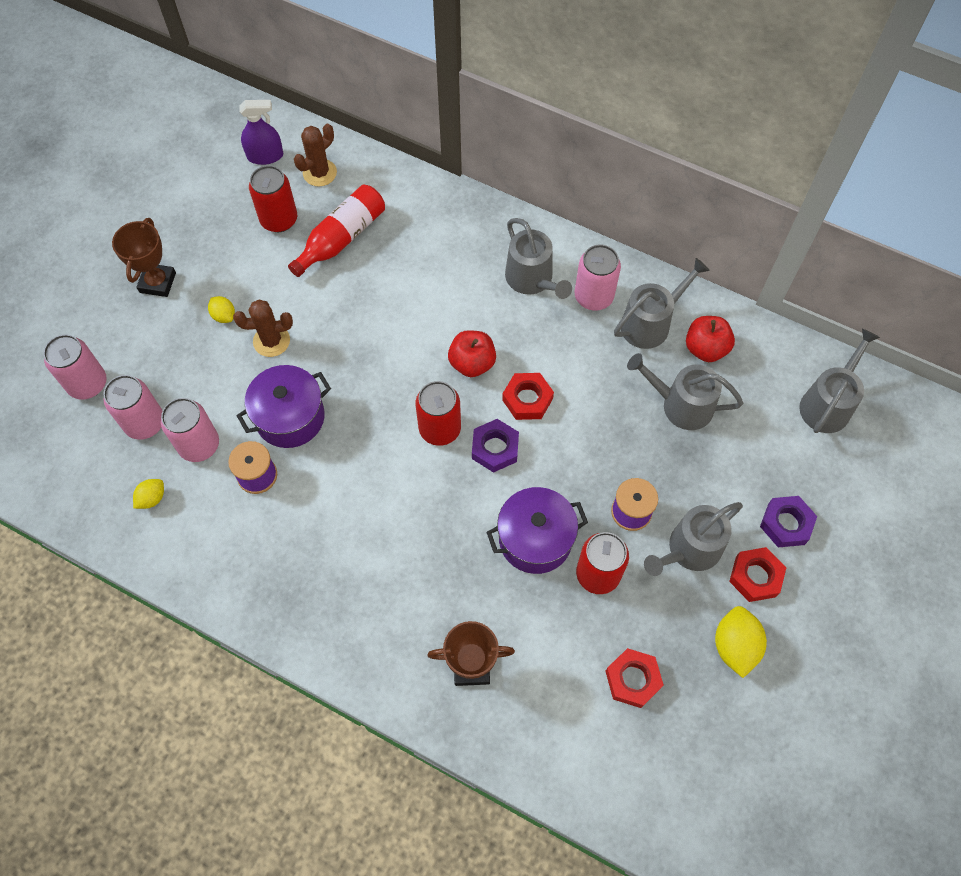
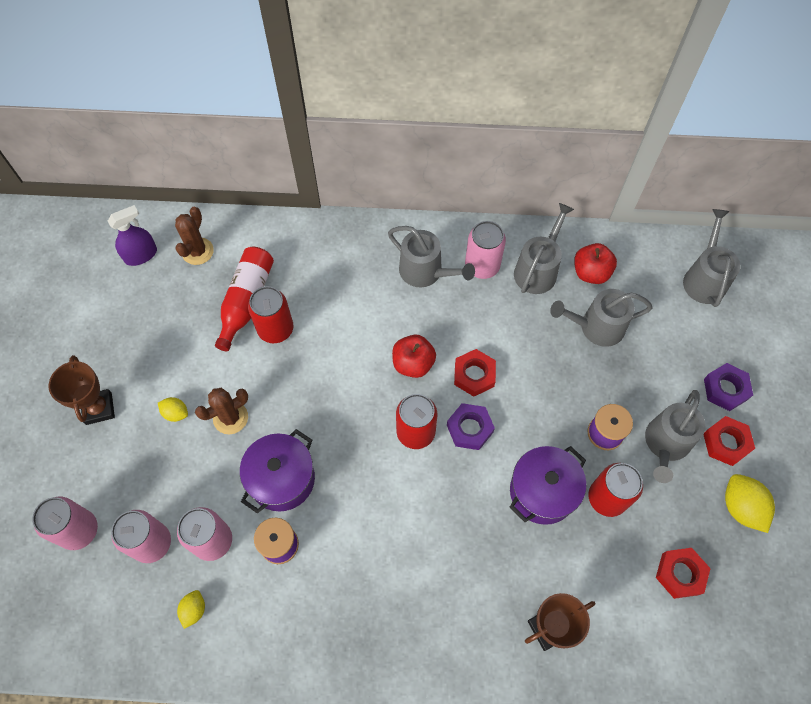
camera: 25 degrees left, 0 degrees up
(279, 220) = (182, 307): red can -> red can (275, 329)

